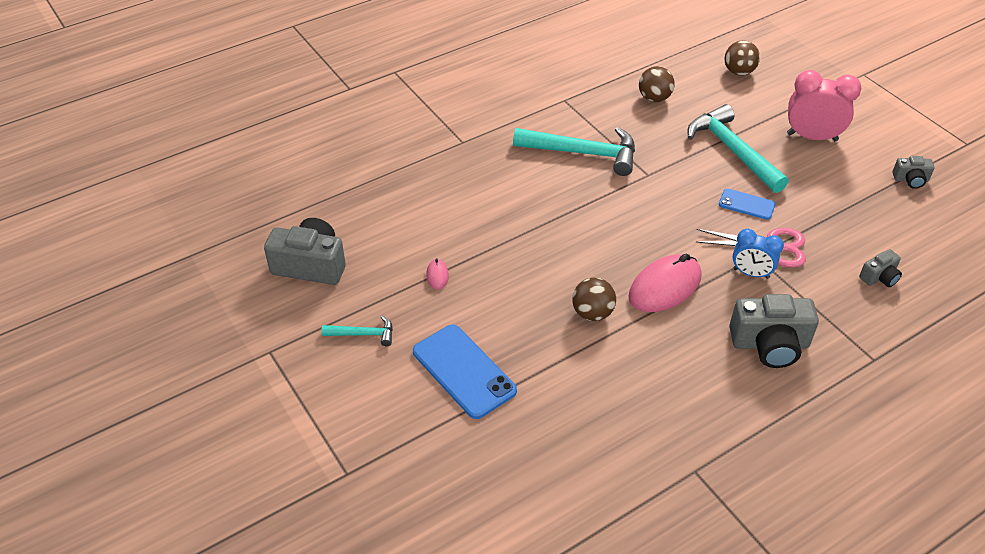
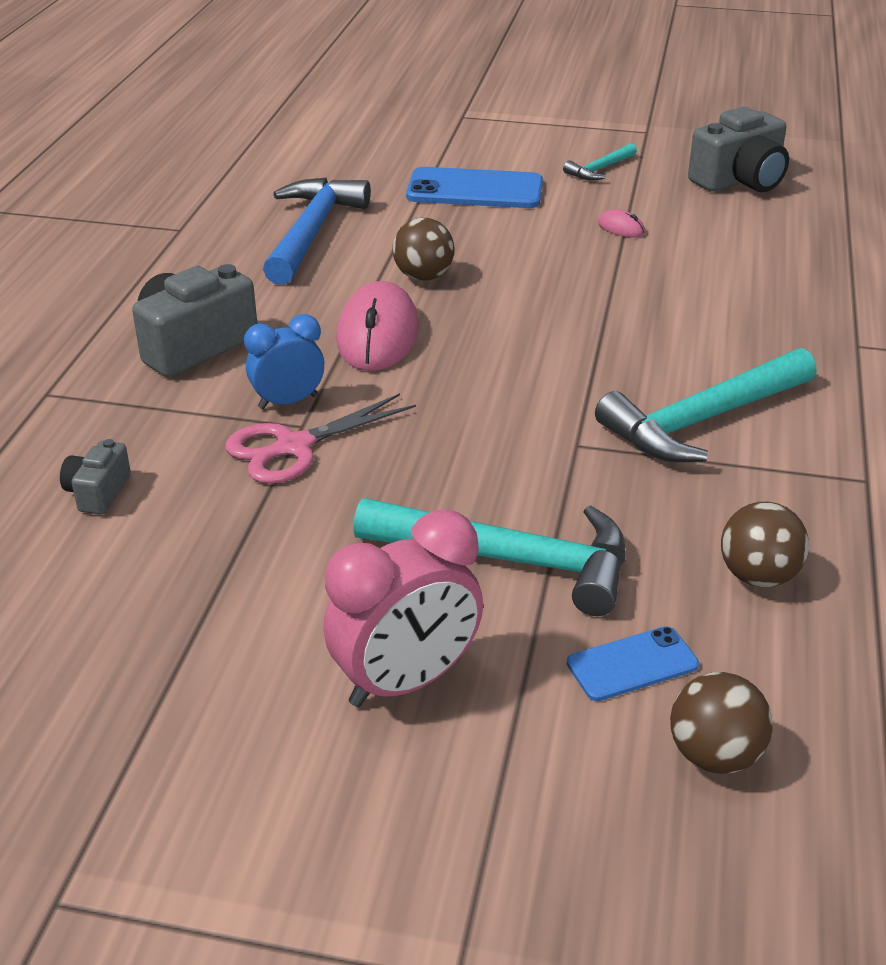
camera: 135 degrees right, 10 degrees down
(612, 402) = (312, 232): none -> blue hammer
(746, 204) = (388, 485): blue phone -> blue phone (632, 664)
(910, 180) = (142, 705): grey camera -> none

